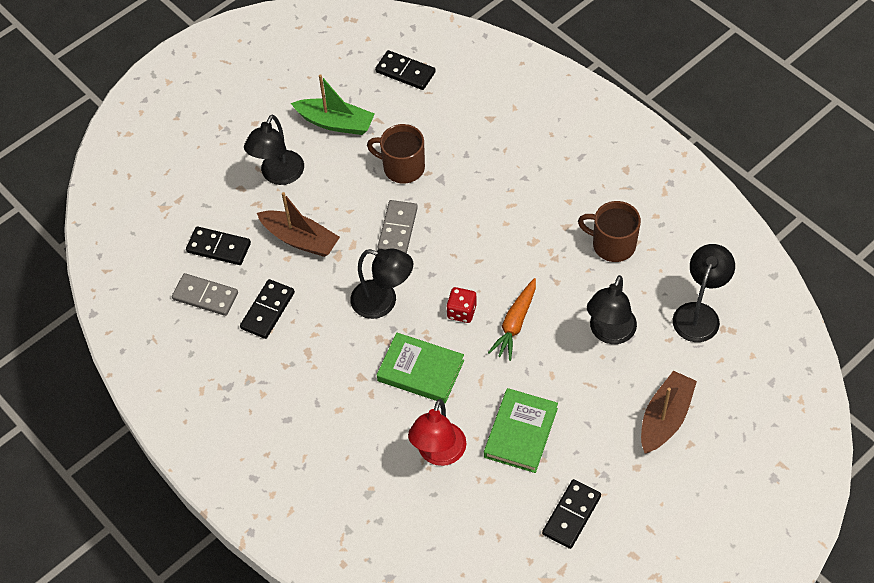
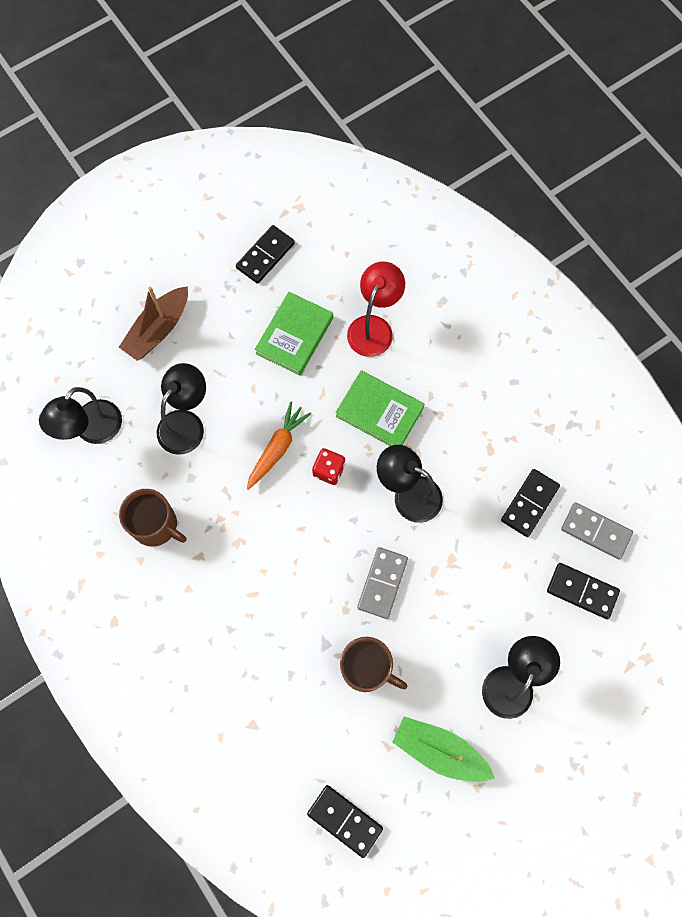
camera: 175 degrees left, 15 degrees up
(300, 239) = (491, 587): brown boat -> none

